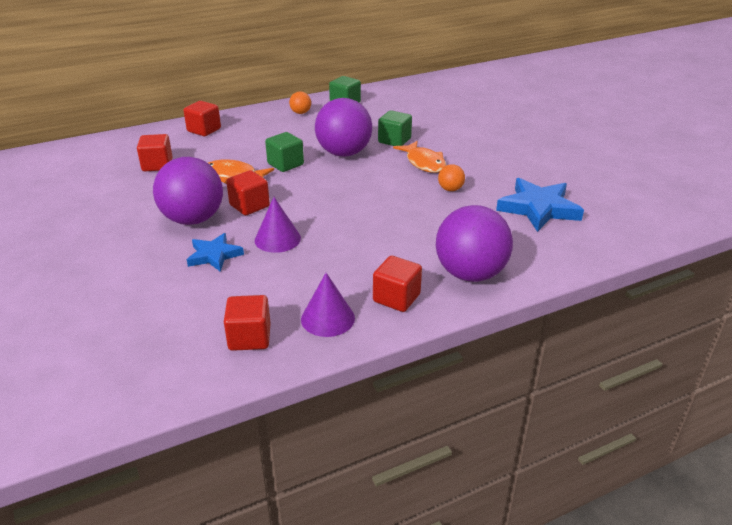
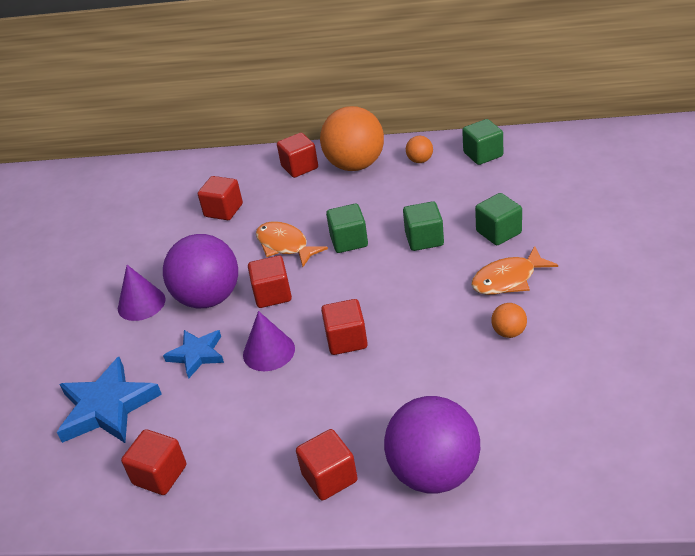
camera: 35 degrees right, 5 degrees up
(251, 122) = (355, 165): none -> orange ball
(327, 318) = (244, 479): purple cone -> purple cone (141, 303)
(336, 218) = (346, 340): none -> red cube
(344, 153) = (424, 239): purple ball -> green cube
(424, 163) = (508, 279): orange fish -> orange fish turned 60 degrees clockwise
(538, 208) = (599, 398): blue star -> blue star (107, 407)

